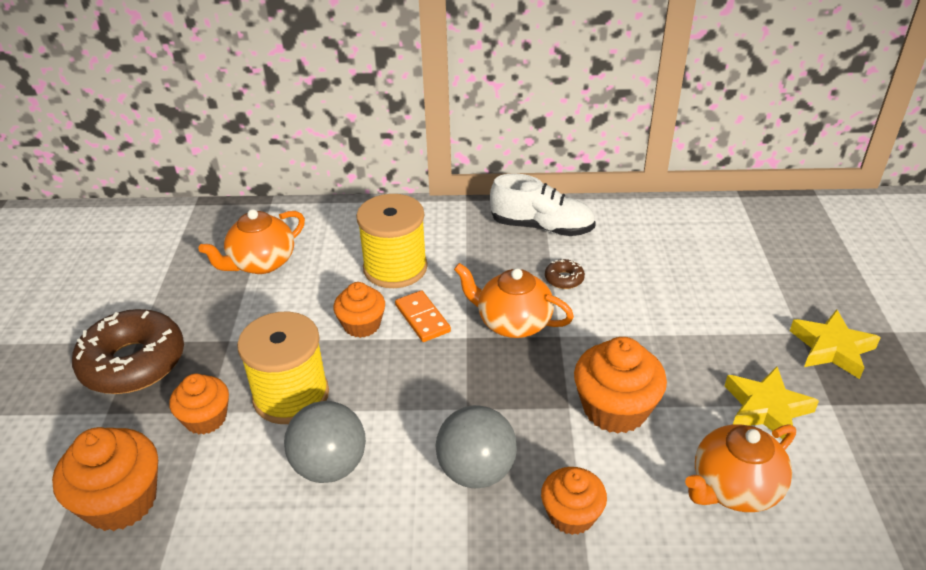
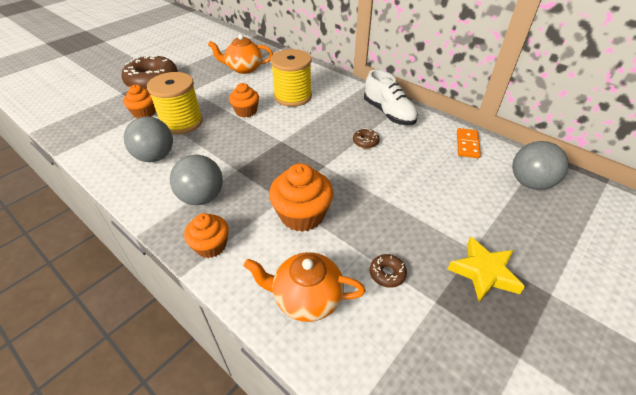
camera: 40 degrees right, 5 degrees up
(121, 501) = (82, 124): orange cupcake -> none
(422, 318) = (273, 122): orange domino -> orange domino (467, 144)
(513, 322) = (311, 147): orange teapot -> none
(763, 232) = (530, 183): none -> grey ball
(766, 409) = (387, 274): yellow star -> brown donut

